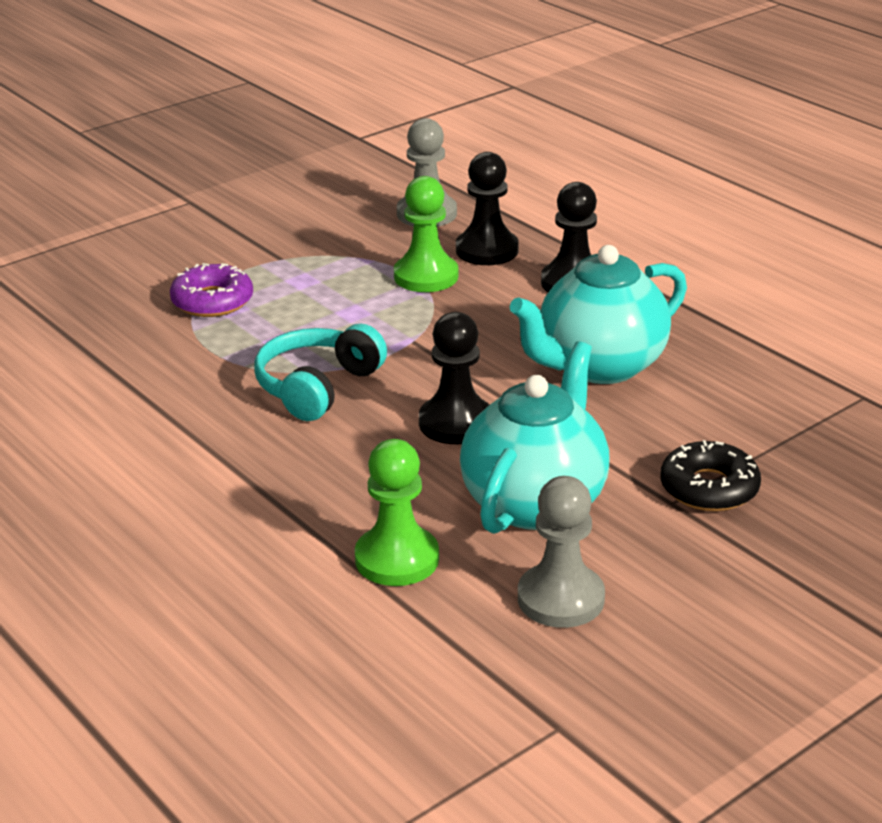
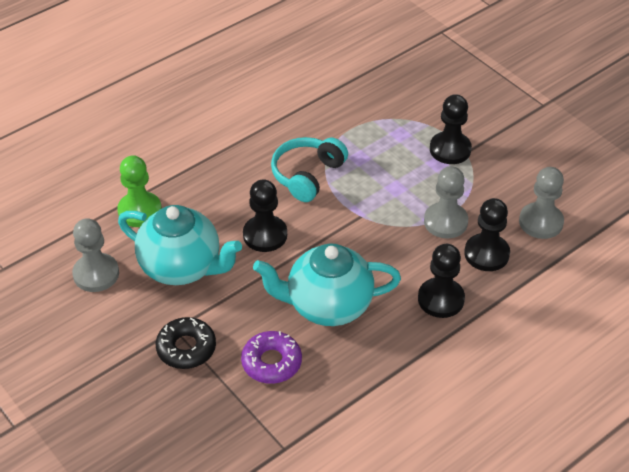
camera: 90 degrees right, 15 degrees up
(212, 301) = (407, 125): purple donut -> purple donut (271, 362)
(274, 269) = (450, 149): none -> black pawn
(317, 387) = (307, 175): turquoise headphones -> turquoise headphones turned 90 degrees counterclockwise
(426, 276) = (445, 222): green pawn -> grey pawn
(599, 366) = (327, 306): turquoise teapot -> turquoise teapot turned 60 degrees counterclockwise

